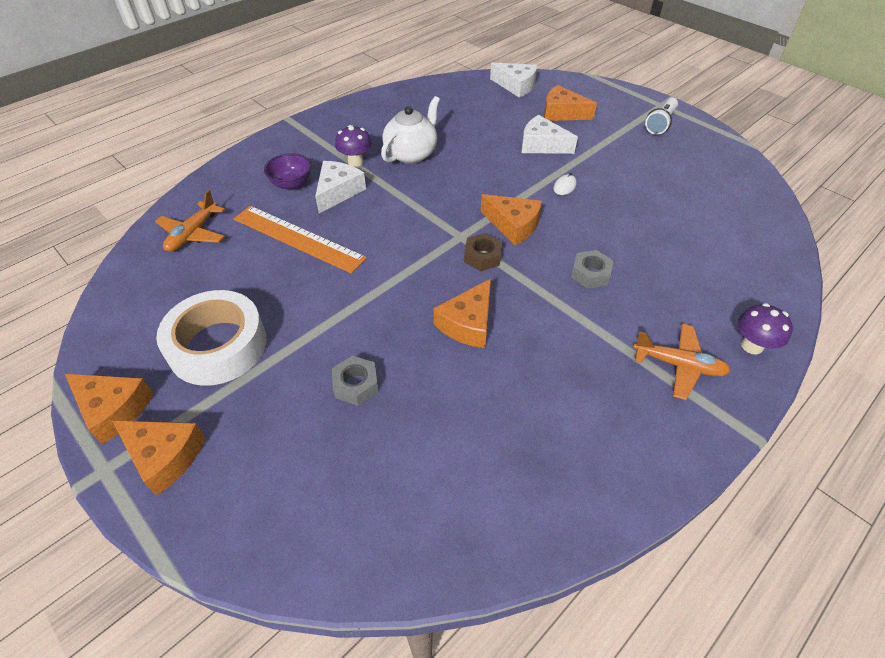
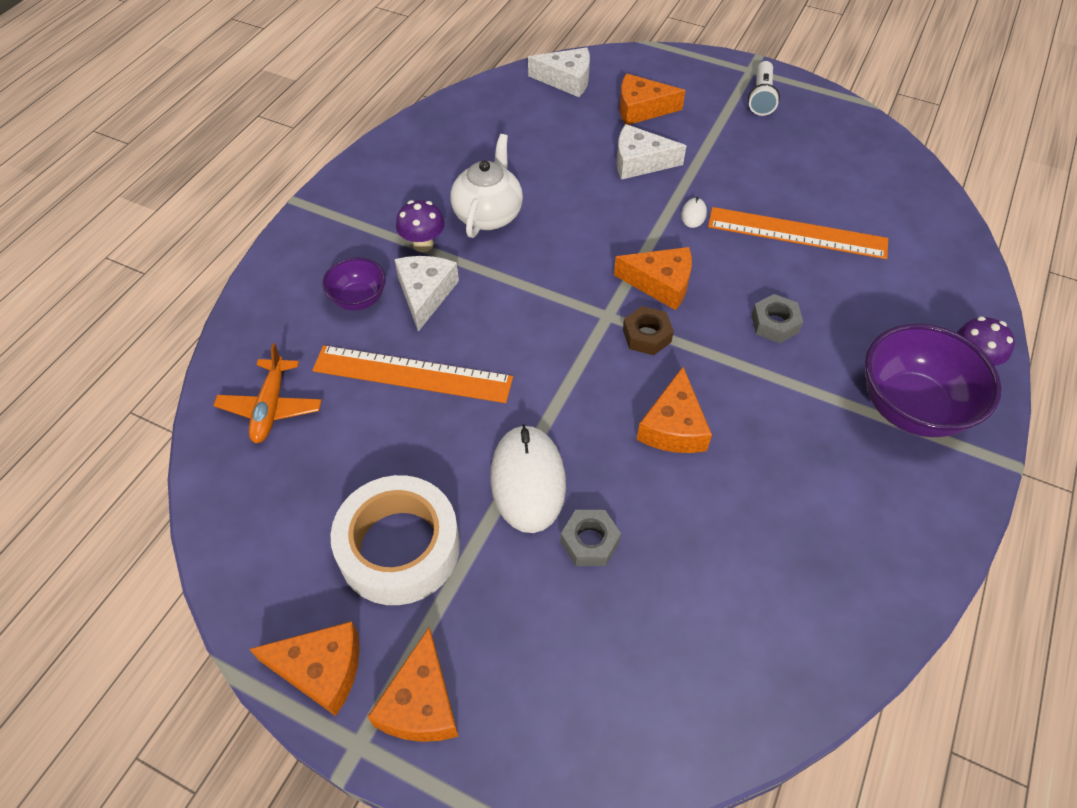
camera: 20 degrees left, 5 degrees up
(164, 456) = (421, 703): orange cheese -> orange cheese turned 90 degrees clockwise
(336, 329) = (528, 480): none -> white mouse
(642, 217) = (797, 233): none -> orange ruler
(678, 365) = (911, 407): orange plane -> purple bowl

